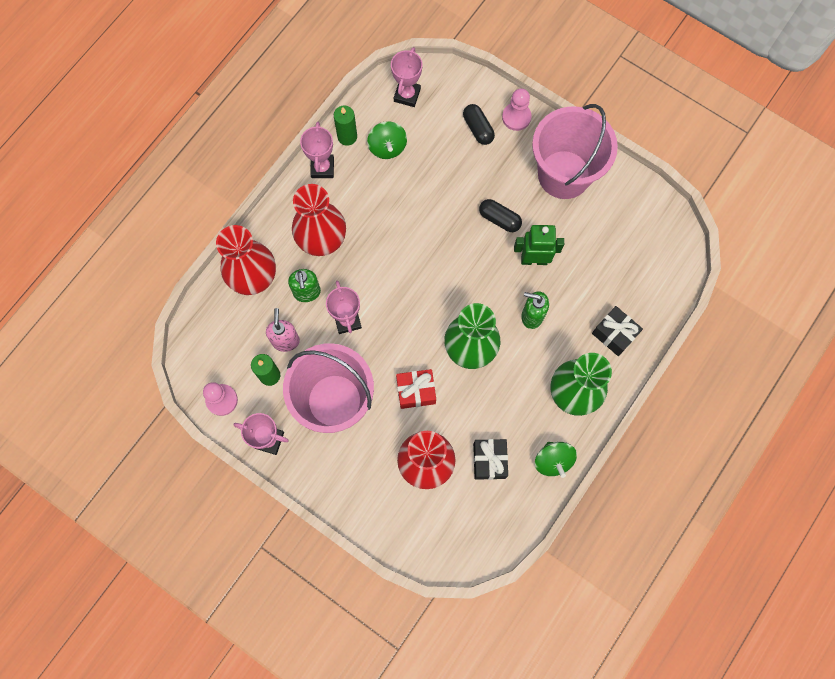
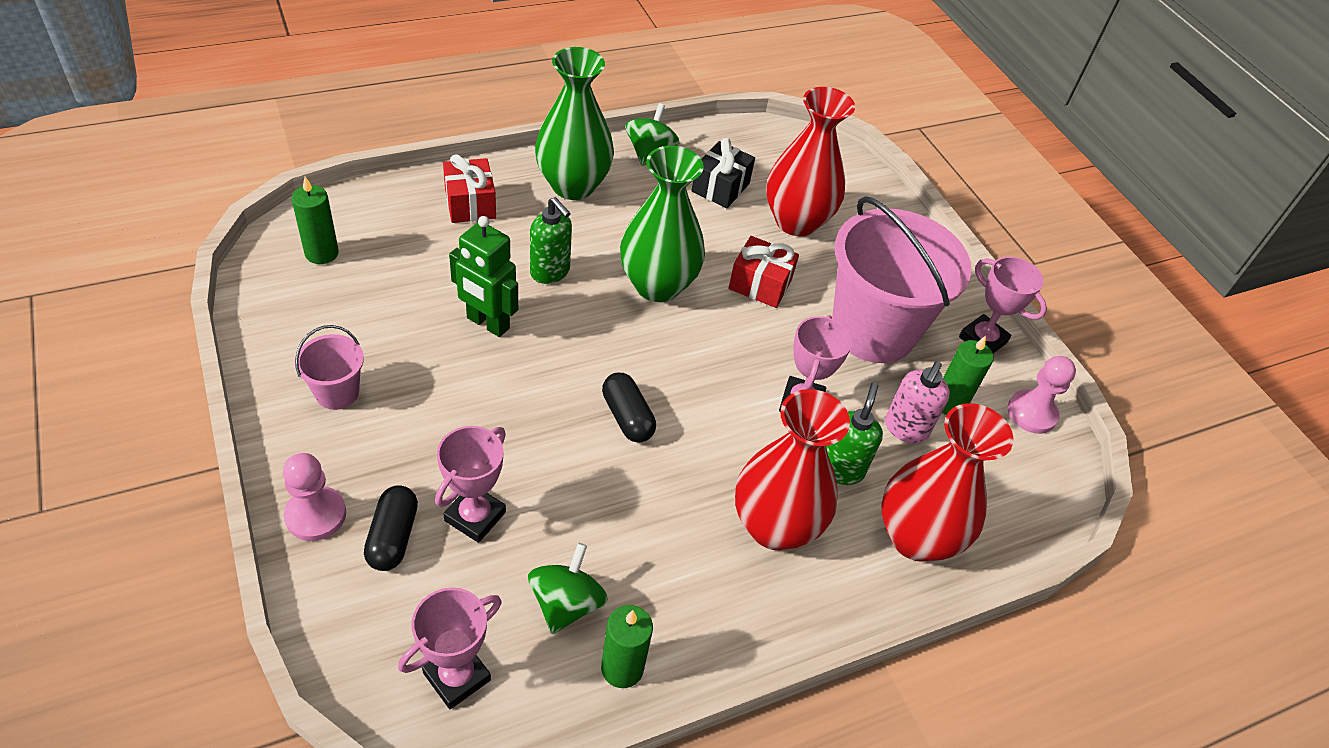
camera: 155 degrees left, 25 degrees down
(322, 168) = (703, 640): pink trophy -> pink trophy (475, 516)
(499, 219) = (486, 394): black capsule -> black capsule (627, 417)
(564, 174) = (337, 392): pink bucket -> pink bucket, size x0.44
(614, 334) = (470, 204): black gift -> red gift
(651, 244) = (321, 253): none -> green candle

